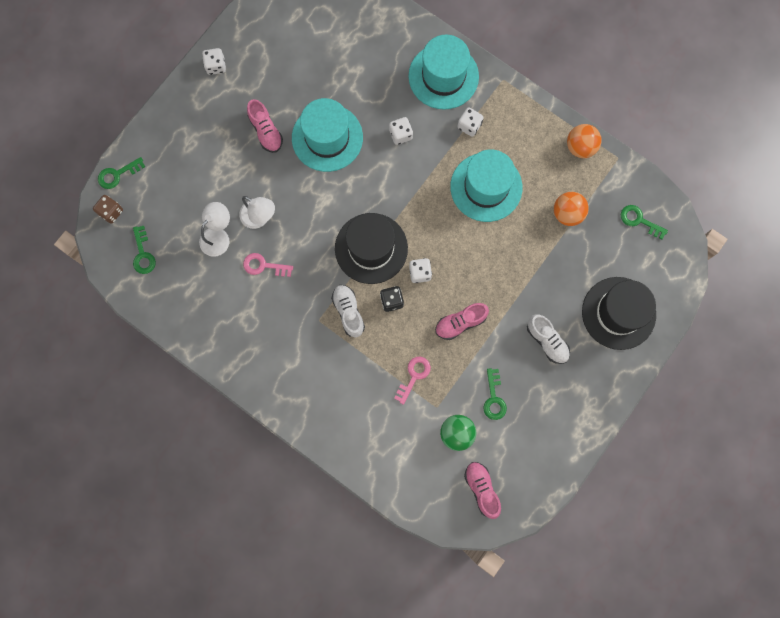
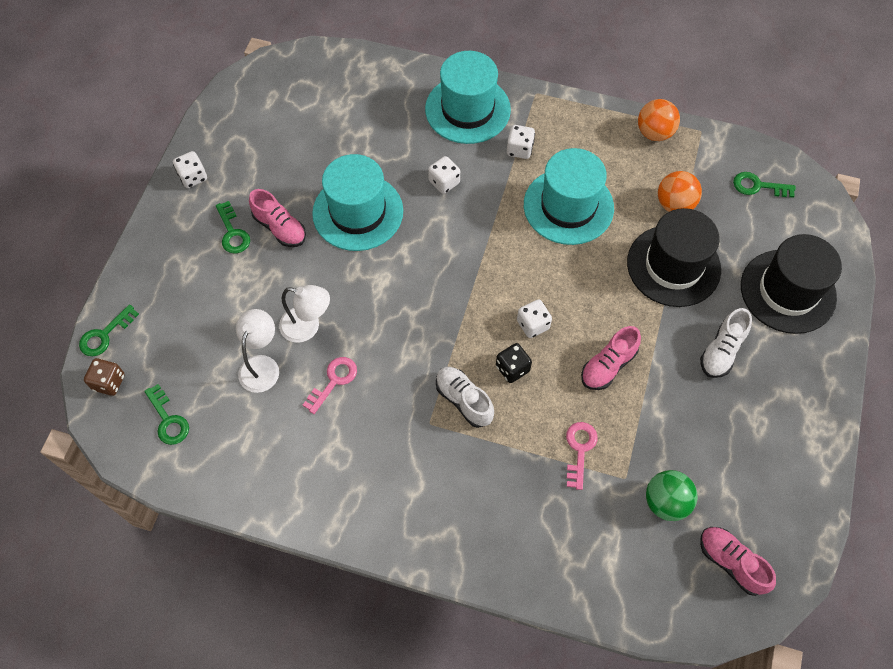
camera: 20 degrees left, 15 degrees down
(264, 266) = (334, 381): pink key -> pink key turned 135 degrees clockwise
(371, 248) = (461, 316): black hat -> black hat (673, 266)
(494, 398) = (691, 441): green key -> green key (232, 232)
(547, 341) = (721, 351): white shoe -> white shoe turned 90 degrees clockwise

